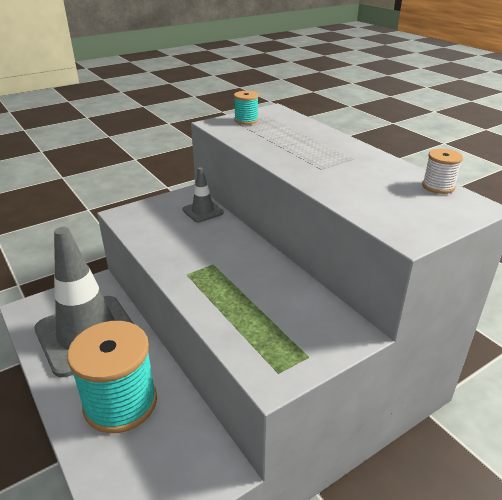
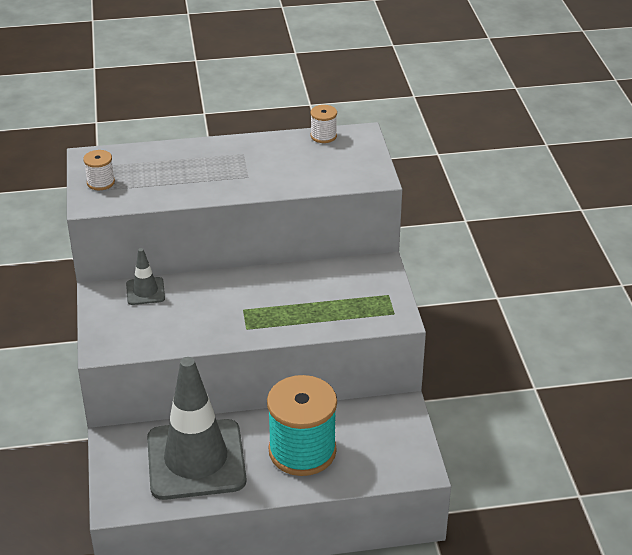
camera: 65 degrees left, 5 degrees up
(246, 120) = (100, 182): turquoise spool -> white spool

